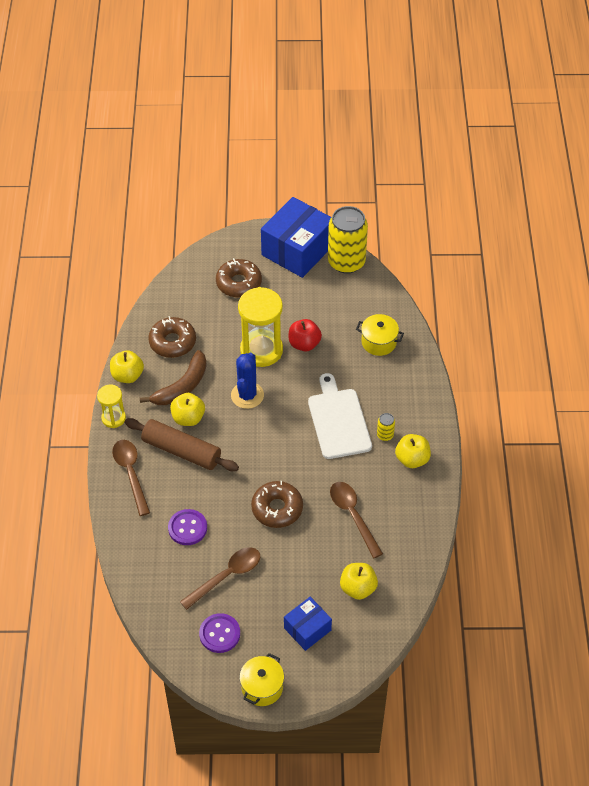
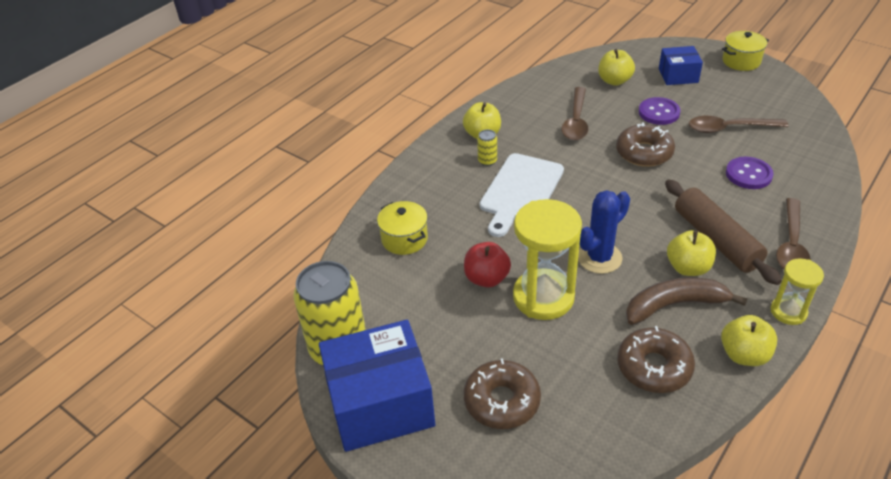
camera: 140 degrees left, 10 degrees down
(219, 634) = (759, 98): purple button -> purple button (659, 112)

